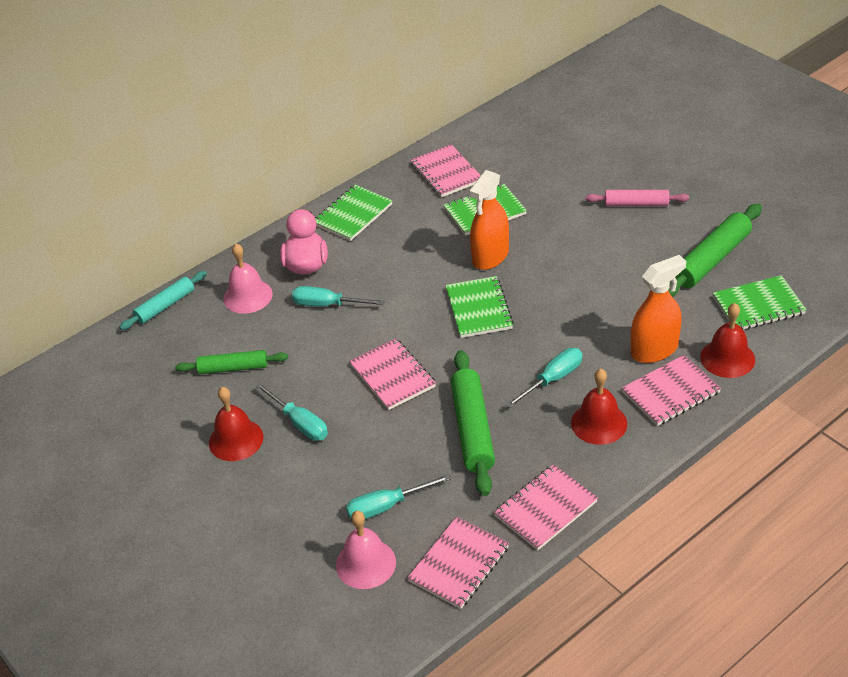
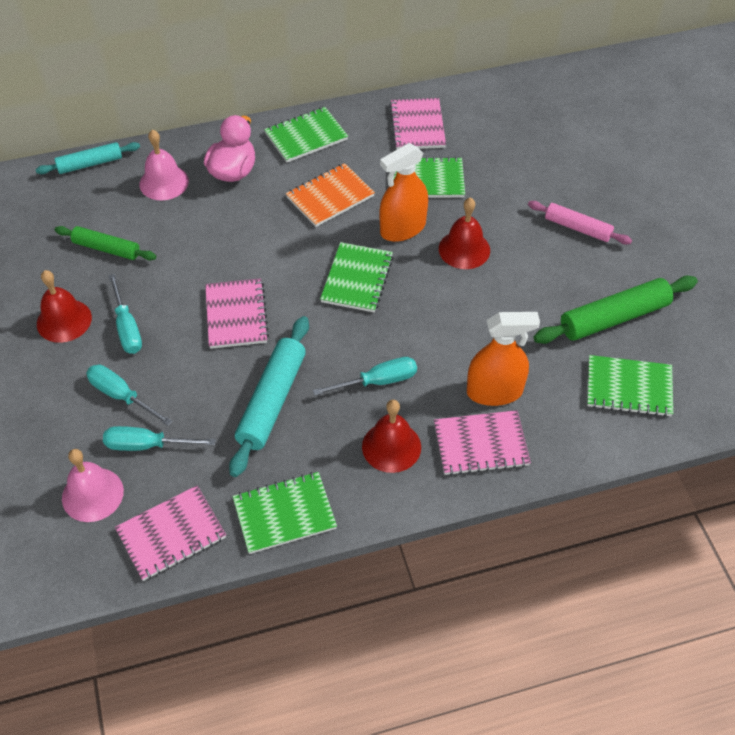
camera: 20 degrees right, 10 degrees up
(327, 305) = (226, 219): turquoise screwdriver -> turquoise screwdriver (121, 396)
(409, 254) = (330, 197): none -> orange notebook
(472, 429) = (272, 401): green rolling pin -> turquoise rolling pin
(545, 509) = (284, 514): pink notebook -> green notebook
(727, 358) = (560, 432): red bell -> red bell (464, 249)

